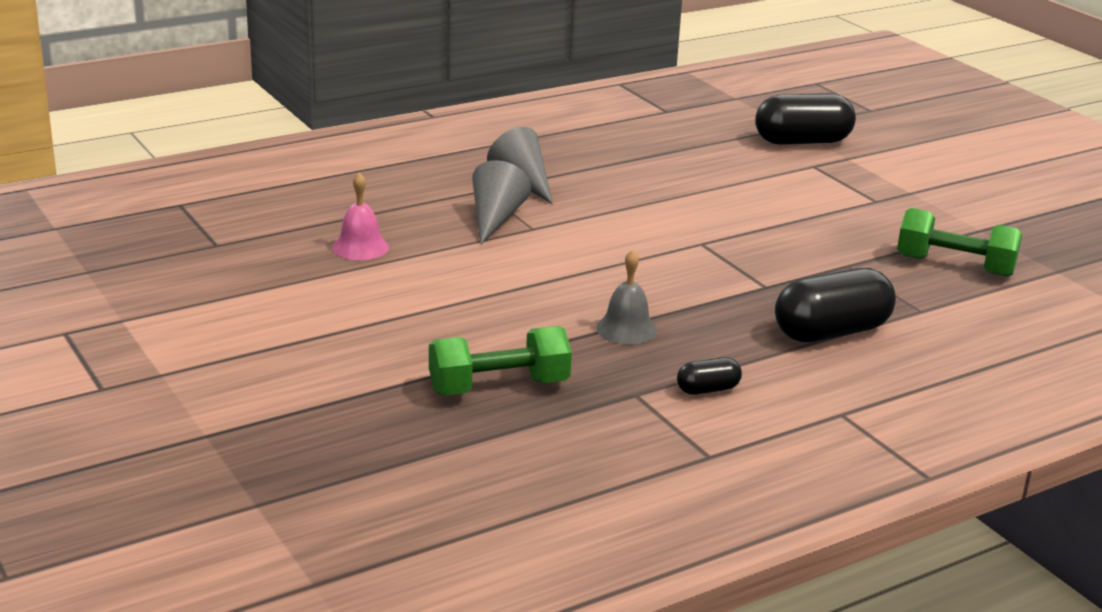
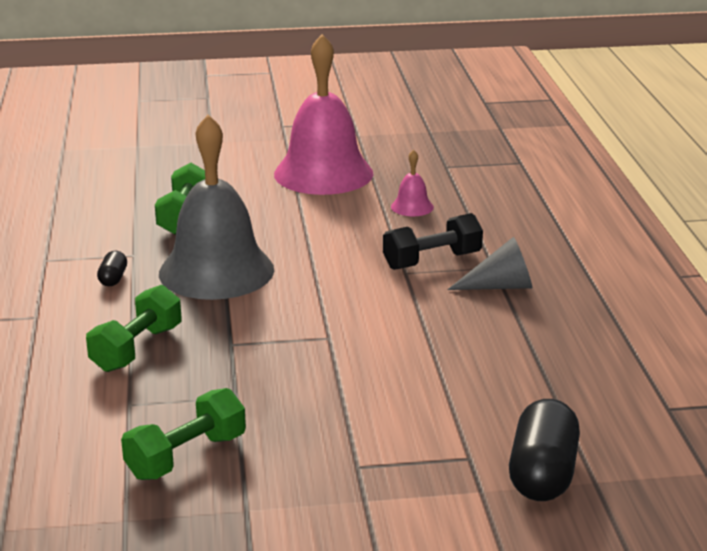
camera: 115 degrees right, 0 degrees up
(287, 318) = (323, 173): none -> pink bell
(495, 219) = (432, 261): grey cone -> black dumbbell
(626, 329) = (216, 271): grey bell -> grey bell, size x2.45
(831, 332) = (137, 349): black capsule -> green dumbbell

